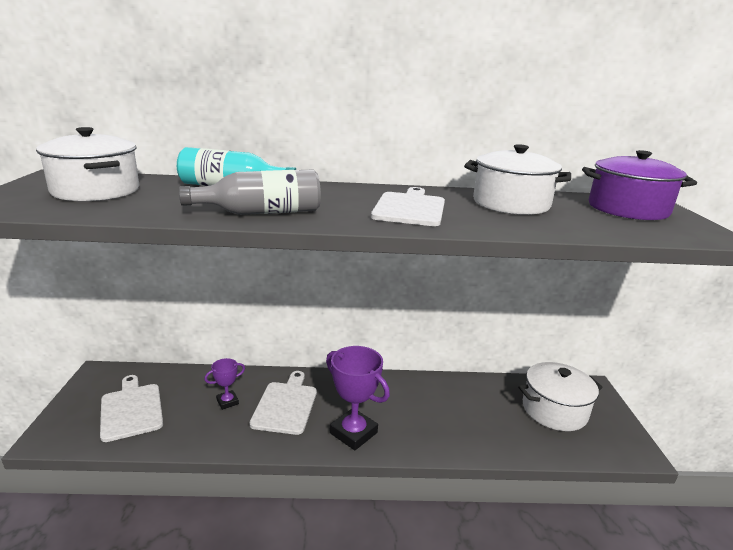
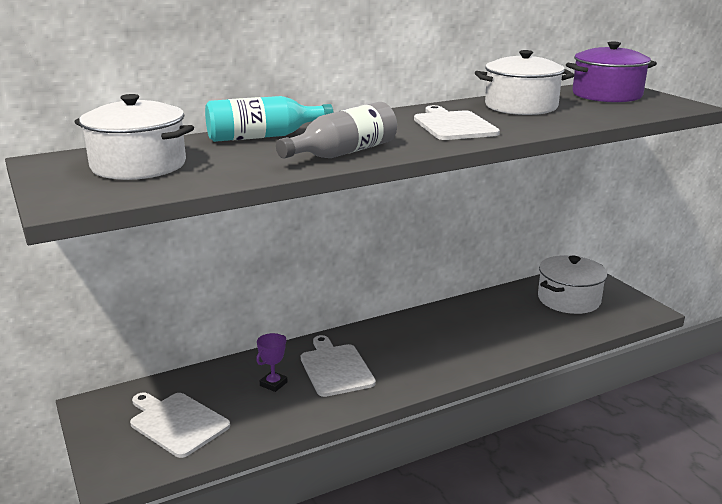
camera: 25 degrees left, 0 degrees up
(353, 433) = (421, 369): purple trophy -> none

